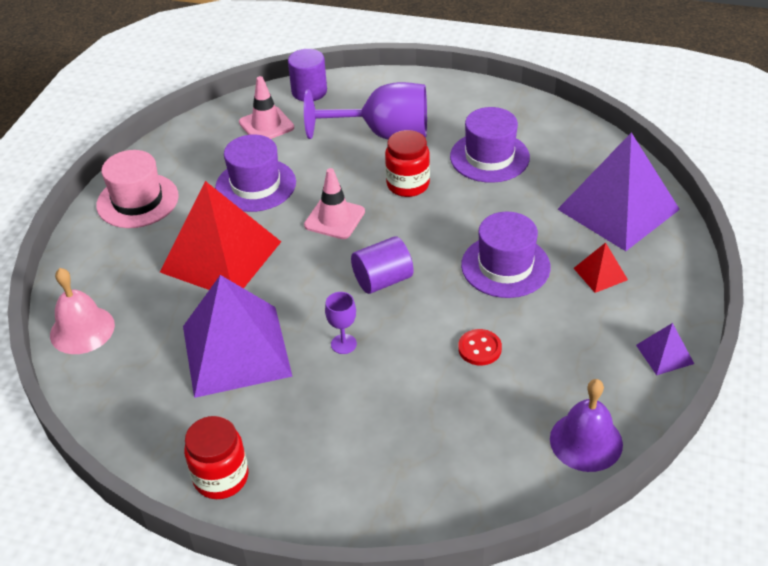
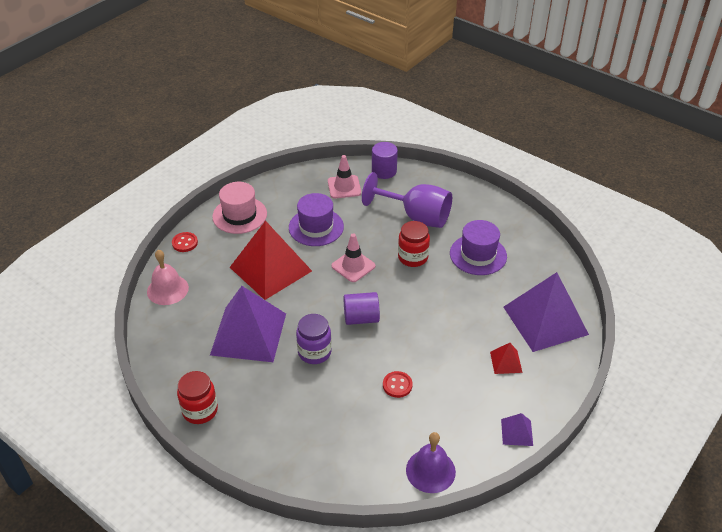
camera: 20 degrees right, 0 degrees up
(75, 260) = (185, 243): none -> red button
(343, 344) = (314, 352): purple goblet -> purple jar
(505, 266) = (445, 335): purple hat -> none

